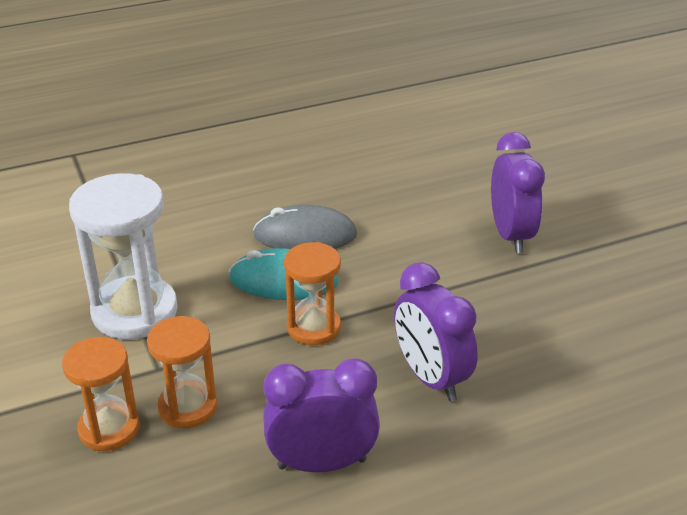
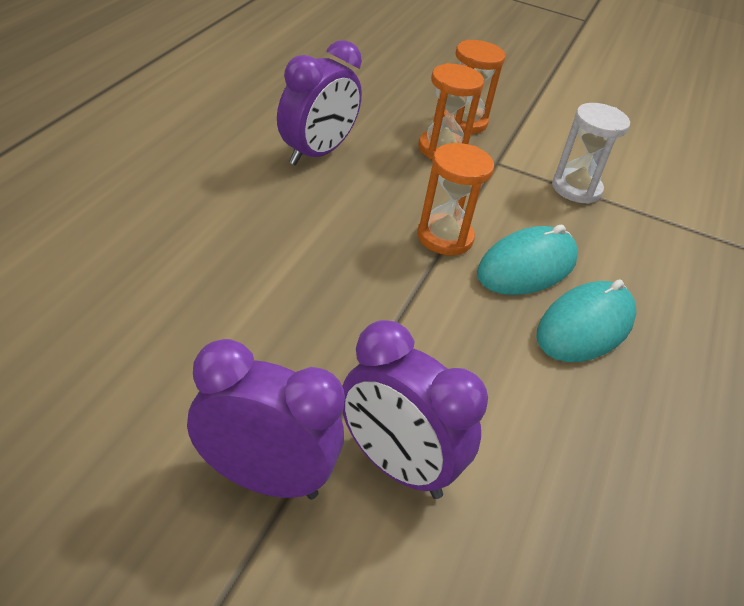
camera: 130 degrees right, 5 degrees up
(135, 312) = (576, 188): white hourglass -> white hourglass, size x0.62
(305, 235) = (585, 326): grey mouse -> turquoise mouse
(431, 378) = (305, 240): purple clock -> purple clock (263, 478)

